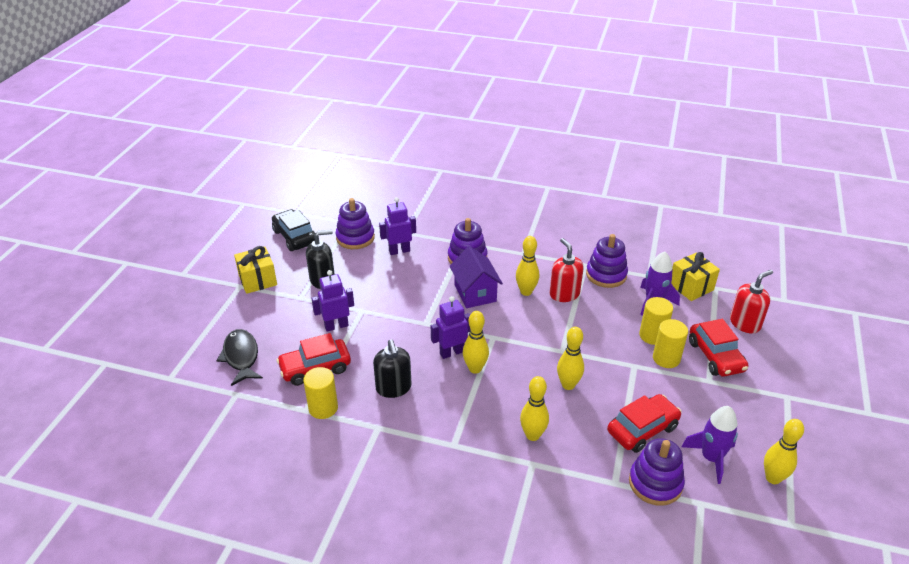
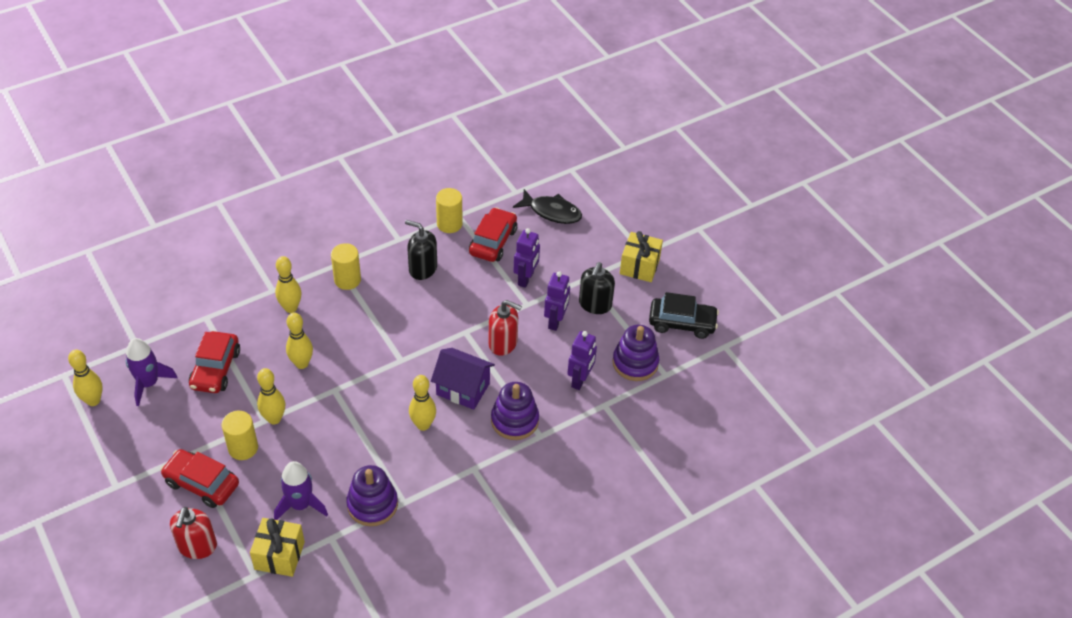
camera: 130 degrees right, 10 degrees up
(451, 352) = (416, 323): purple robot -> purple robot (555, 321)
(475, 369) = (384, 324): yellow bowling pin -> yellow bowling pin (274, 419)
(564, 294) = (388, 449): red soap dispenser -> red soap dispenser (503, 343)
(652, 335) = (272, 464): yellow cylinder -> yellow cylinder (347, 280)
(655, 483) = (177, 336): purple stacking toy -> none

